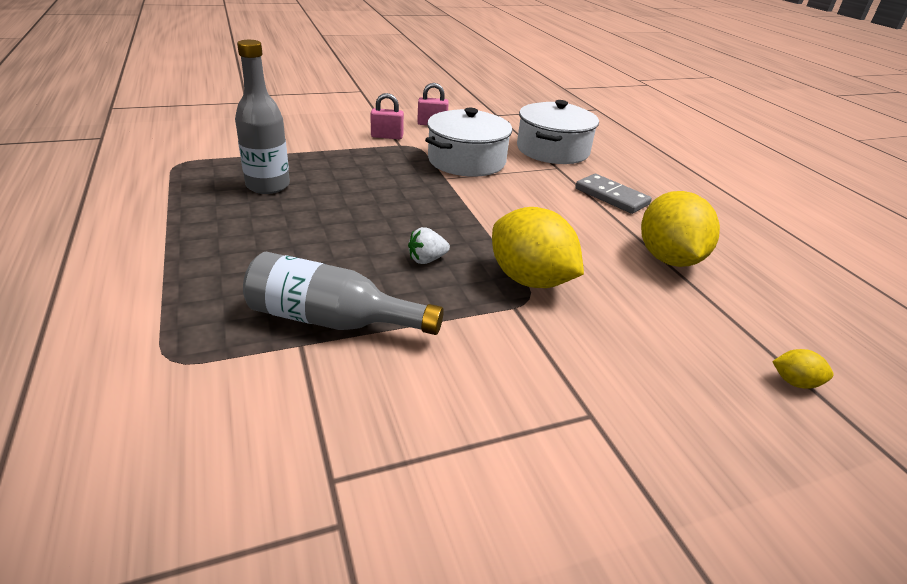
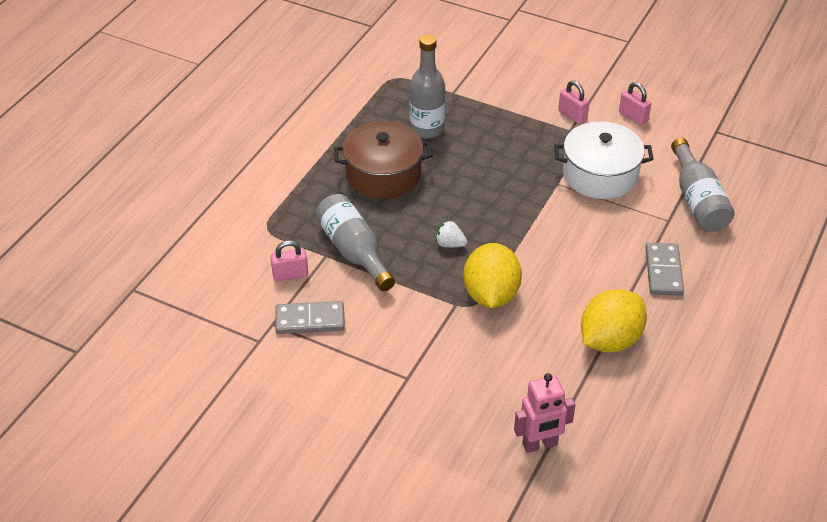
camera: 50 degrees right, 10 degrees up
(269, 236) = (383, 174): none -> brown pot
(277, 395) = (290, 275): none -> pink padlock
(381, 434) = (310, 320): none -> grey domino
(553, 150) = (697, 200): white pot -> grey bottle
(794, 382) = (540, 444): yellow lemon -> pink robot

